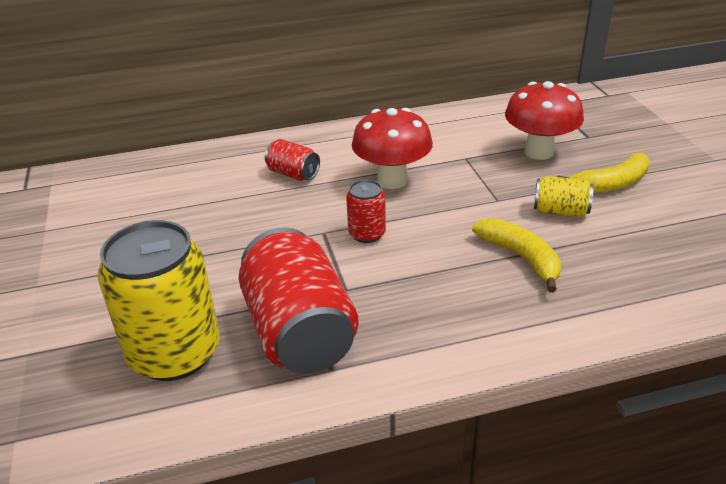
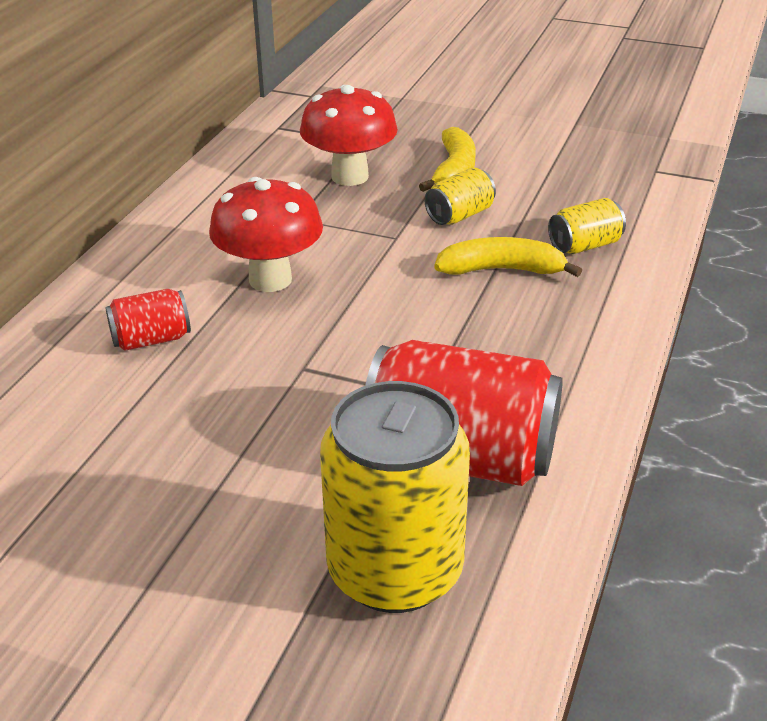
camera: 55 degrees left, 0 degrees up
(367, 234) = (346, 340): red can -> none
(606, 281) = (585, 246): none -> yellow can

